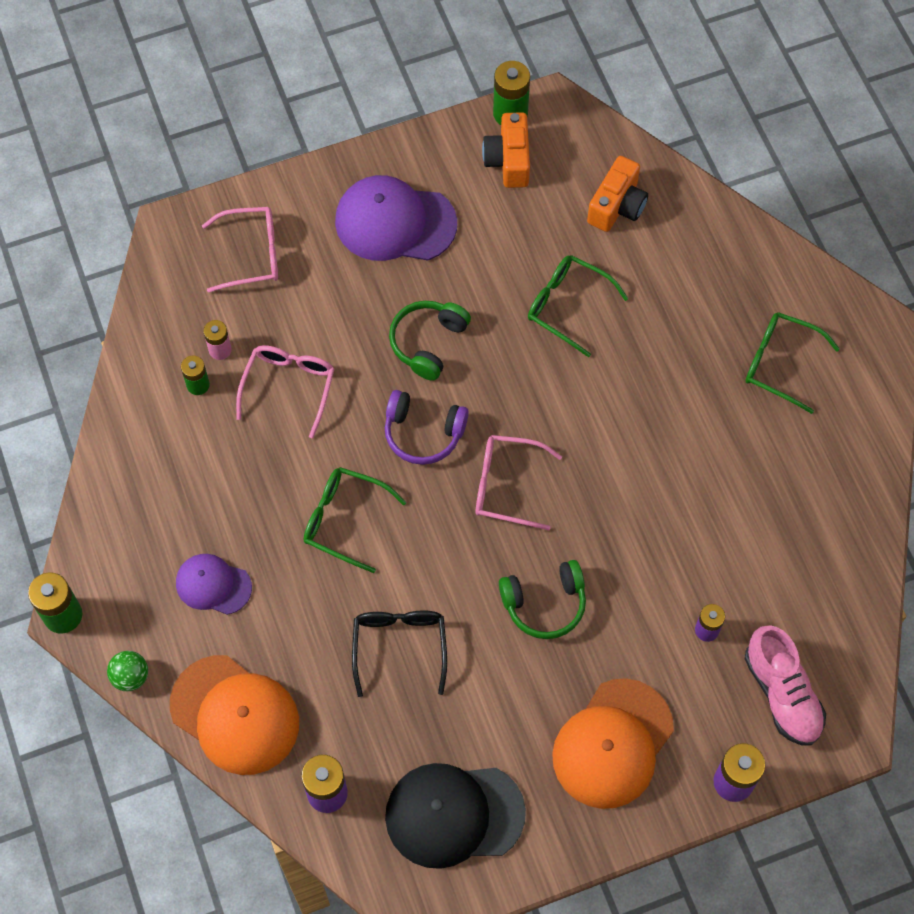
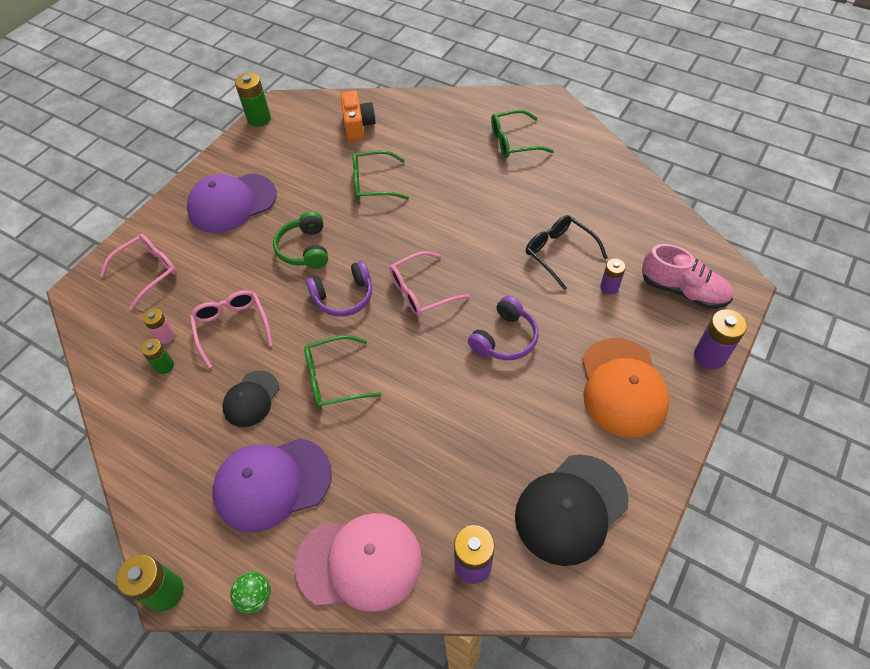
camera: 35 degrees left, 10 degrees down
(213, 585) = (272, 483): purple cap -> purple cap, size x1.72
(235, 715) = (359, 562): orange cap -> pink cap
(253, 483) = (251, 399): none -> black cap
(399, 646) = (437, 428): black glasses -> black glasses (559, 253)
(508, 160) = (277, 139): orange camera -> none
(544, 604) = (505, 338): green headphones -> purple headphones

